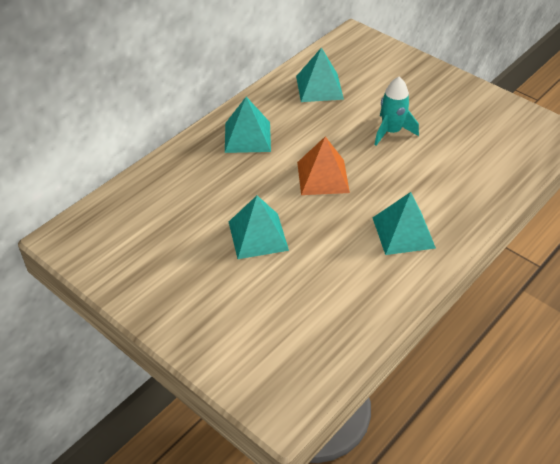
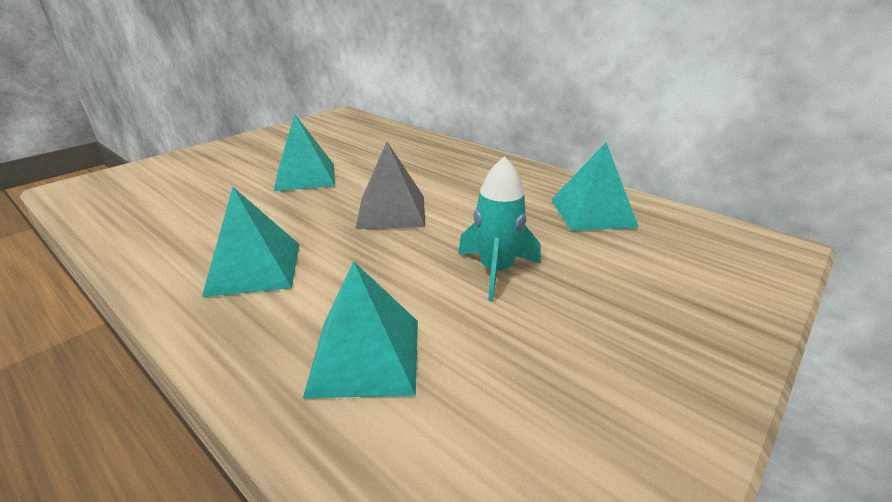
camera: 90 degrees right, 15 degrees down
(247, 137) = (471, 170): turquoise pyramid -> turquoise pyramid (365, 356)
(323, 177) = (391, 212): orange pyramid -> grey pyramid

